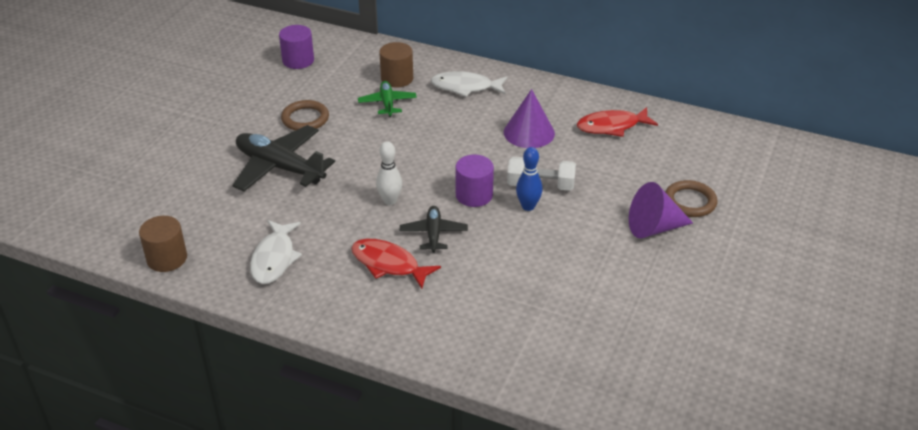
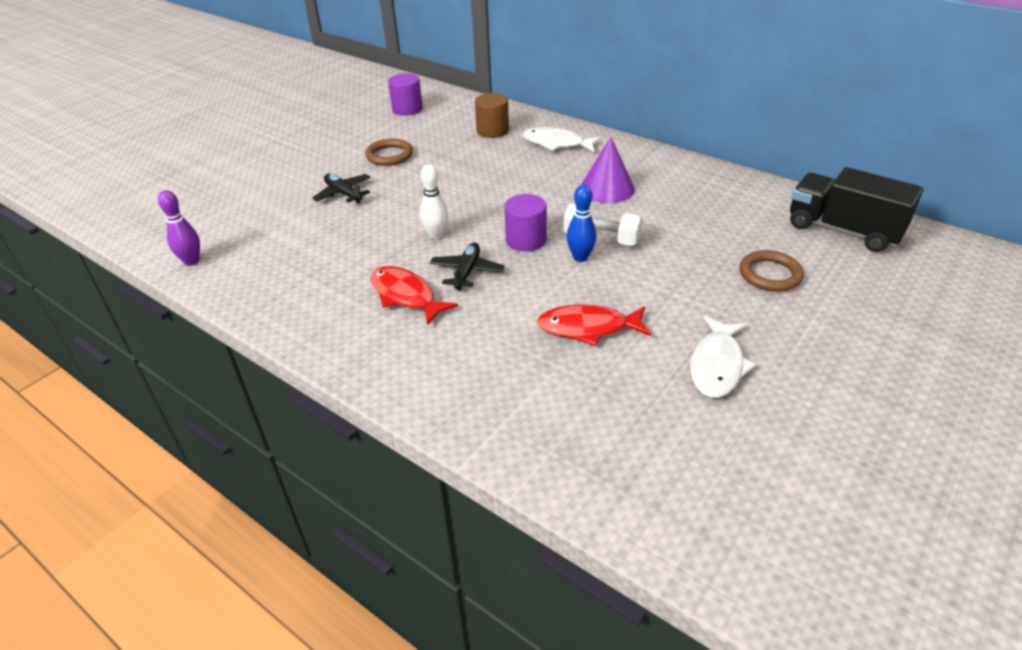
camera: 15 degrees right, 0 degrees up
(167, 258) = (191, 261): brown cylinder -> purple bowling pin
(274, 259) = (293, 275): white fish -> white fish (717, 365)
(280, 167) = (344, 194): black plane -> black plane, size x0.55
(387, 103) = (474, 150): green plane -> none
(611, 126) = (699, 192): red fish -> red fish (588, 328)
(654, 228) = (719, 296): purple cone -> none
(740, 151) = (843, 230): none -> black truck

